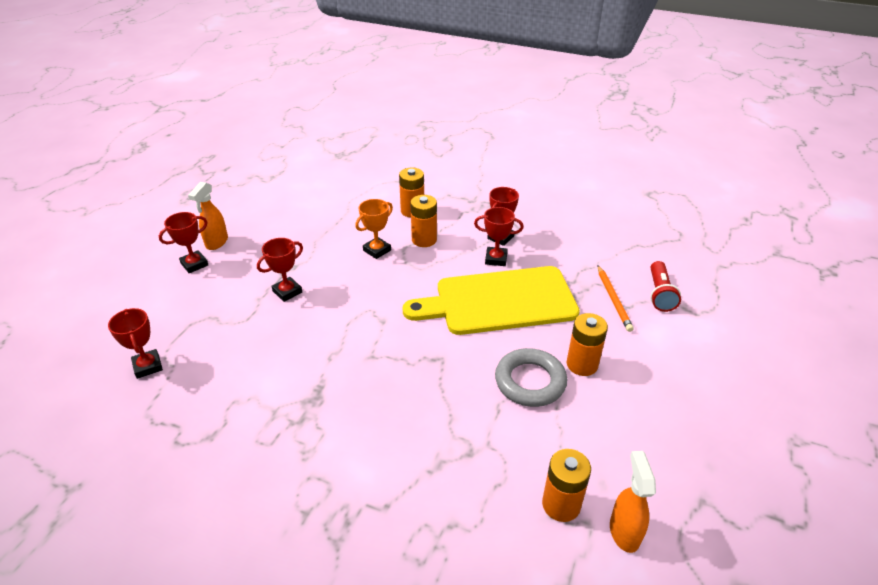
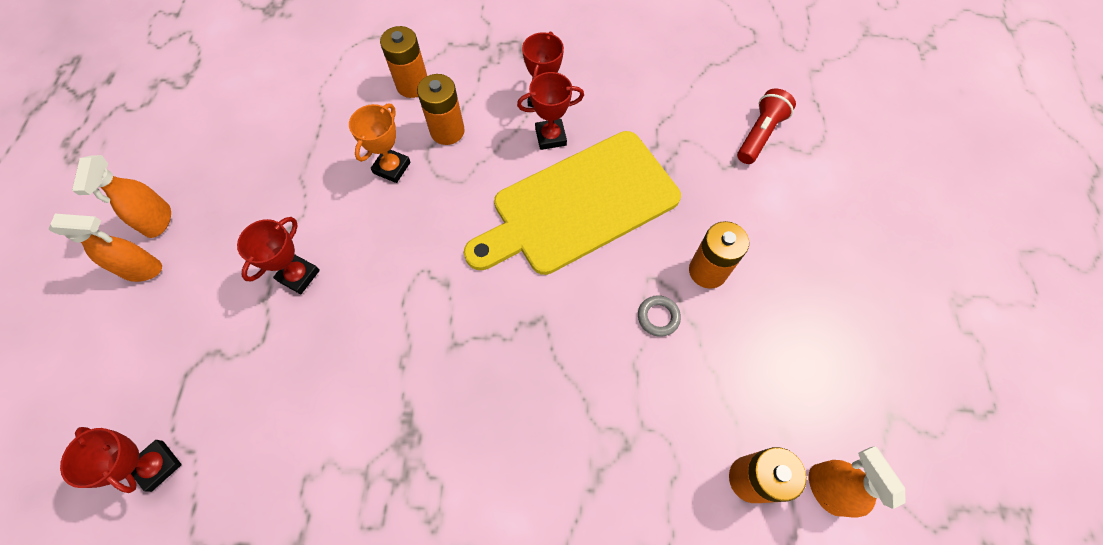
camera: 20 degrees left, 25 degrees up
(194, 264) = (143, 269): red trophy -> orange spray bottle
(530, 381) = (658, 317): grey ring -> grey ring, size x0.48
(613, 299) = (711, 159): orange pencil -> none
(659, 294) = (759, 134): red flashlight -> red flashlight turned 135 degrees counterclockwise

